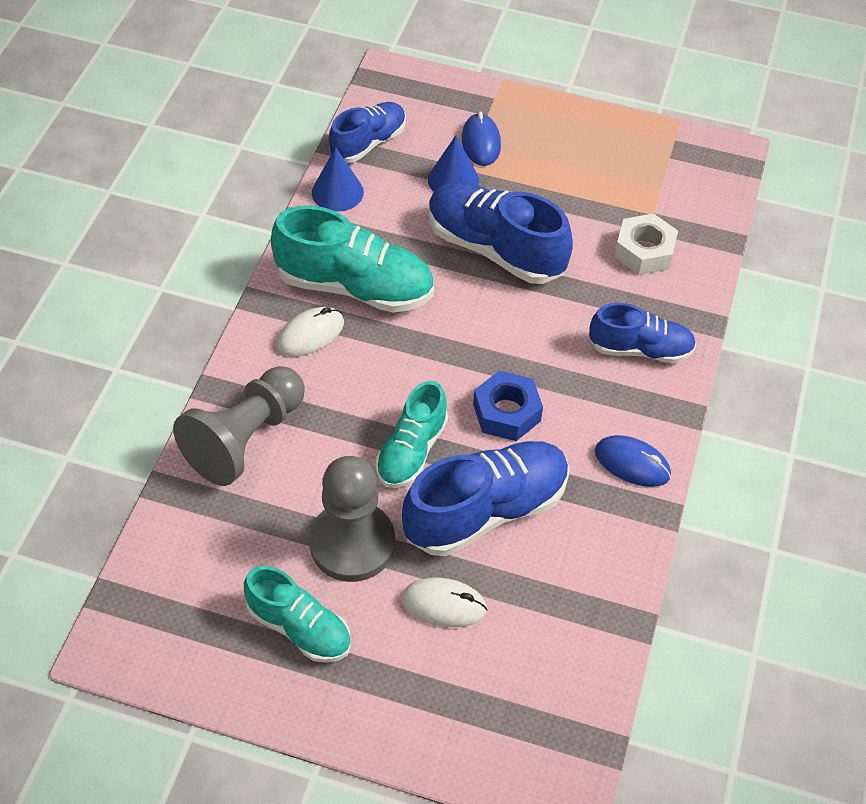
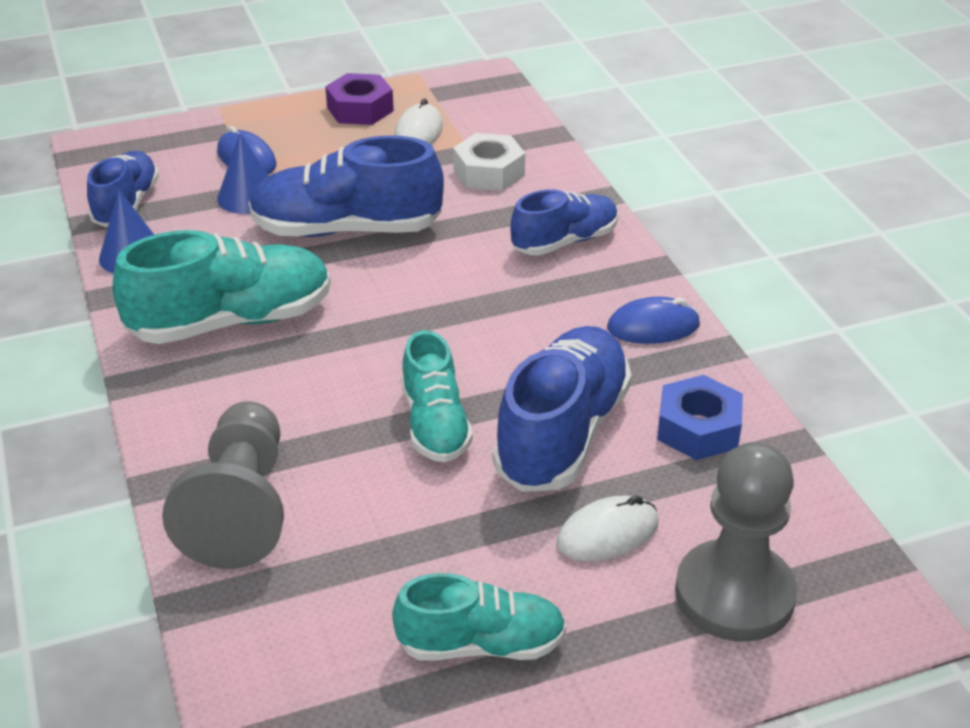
camera: 35 degrees left, 15 degrees down
(310, 334) = (222, 382): white mouse -> white mouse (418, 133)
(352, 543) = (457, 536): grey pawn -> grey pawn (734, 594)
(506, 412) = (495, 346): blue nut -> blue nut (698, 428)
(602, 135) = (360, 109): none -> purple nut

